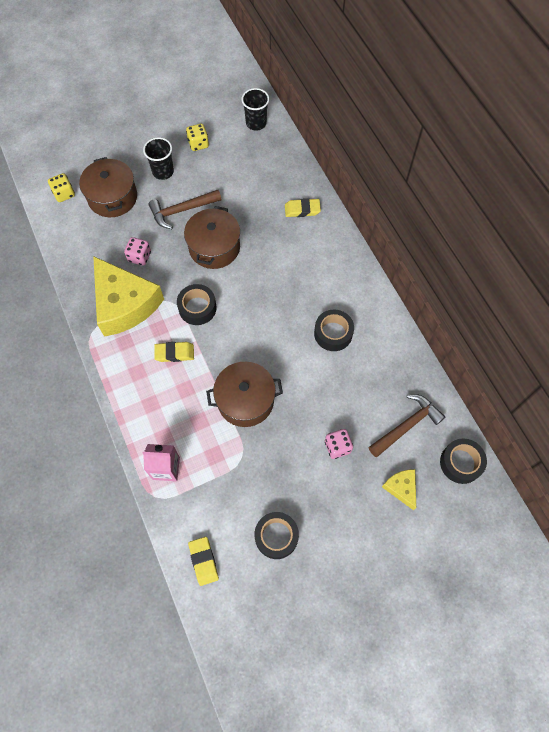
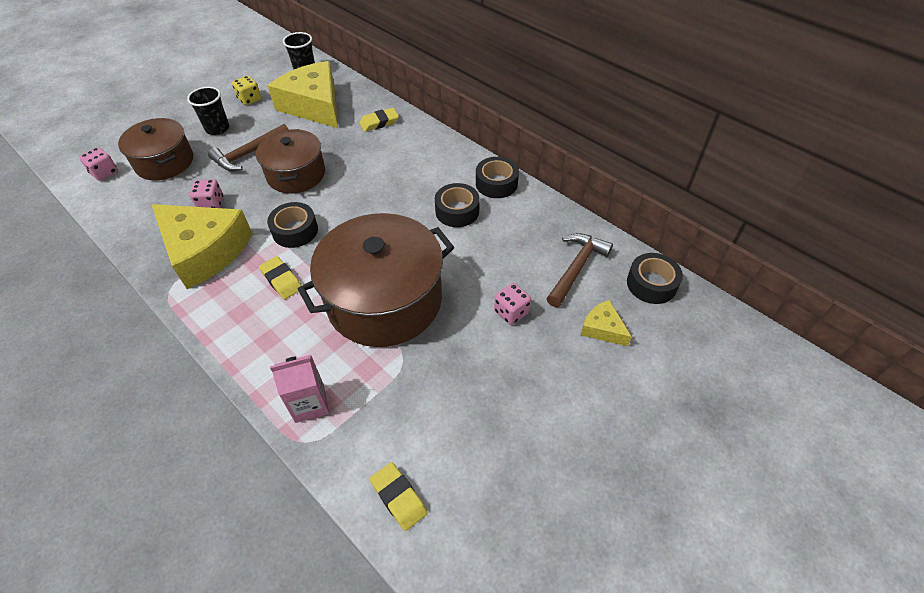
camera: 20 degrees left, 15 degrees down
(64, 194) = (104, 173): yellow dice -> pink dice
(174, 353) = (281, 280): yellow eraser -> yellow eraser turned 75 degrees clockwise
(245, 400) = (384, 300): brown pot -> brown pot, size x1.63
(251, 170) = (314, 106): none -> yellow cheese
(276, 536) = (482, 432): black tape -> black tape (496, 183)

